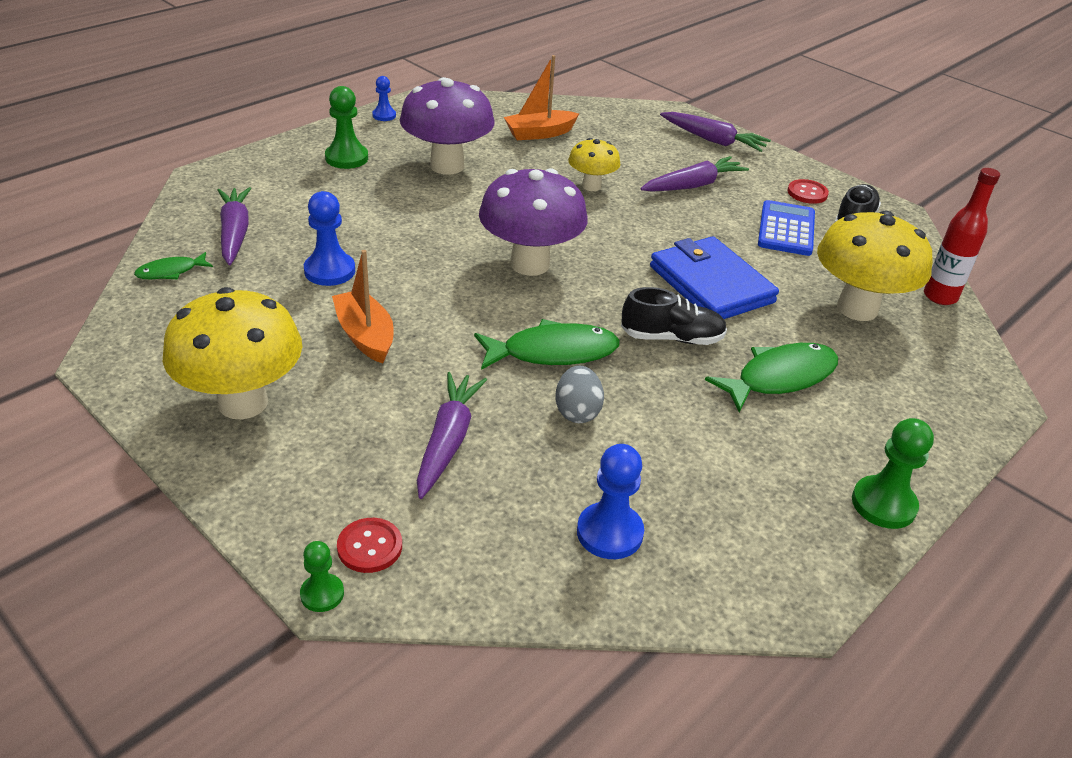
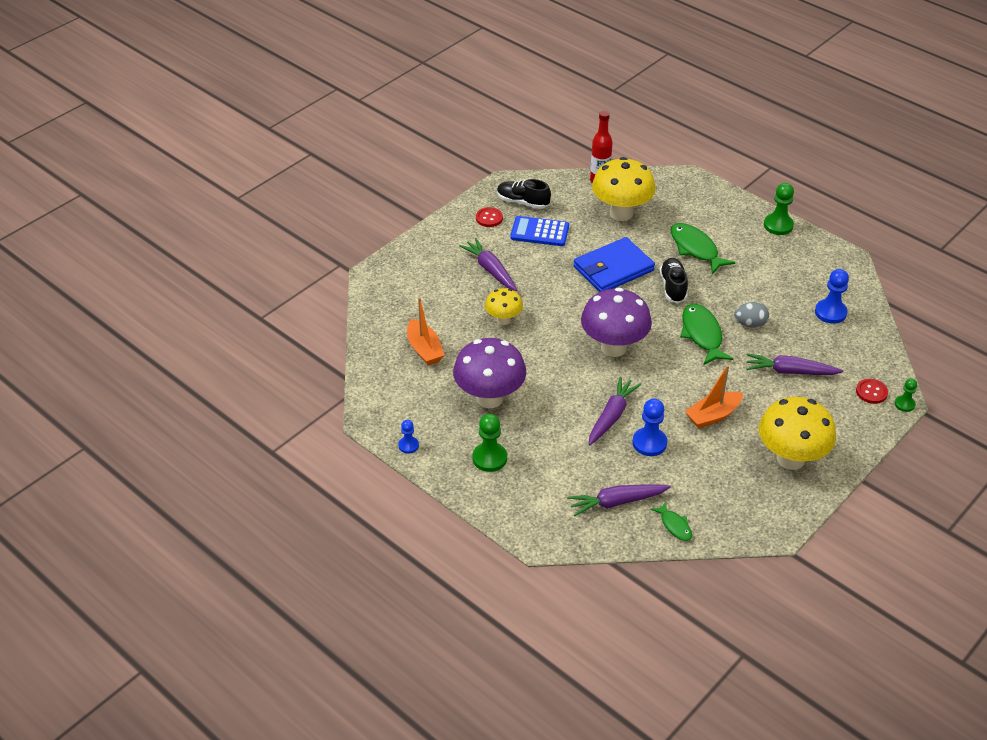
camera: 90 degrees left, 5 degrees up
(713, 140) = (418, 256): purple carrot -> purple carrot (611, 416)

